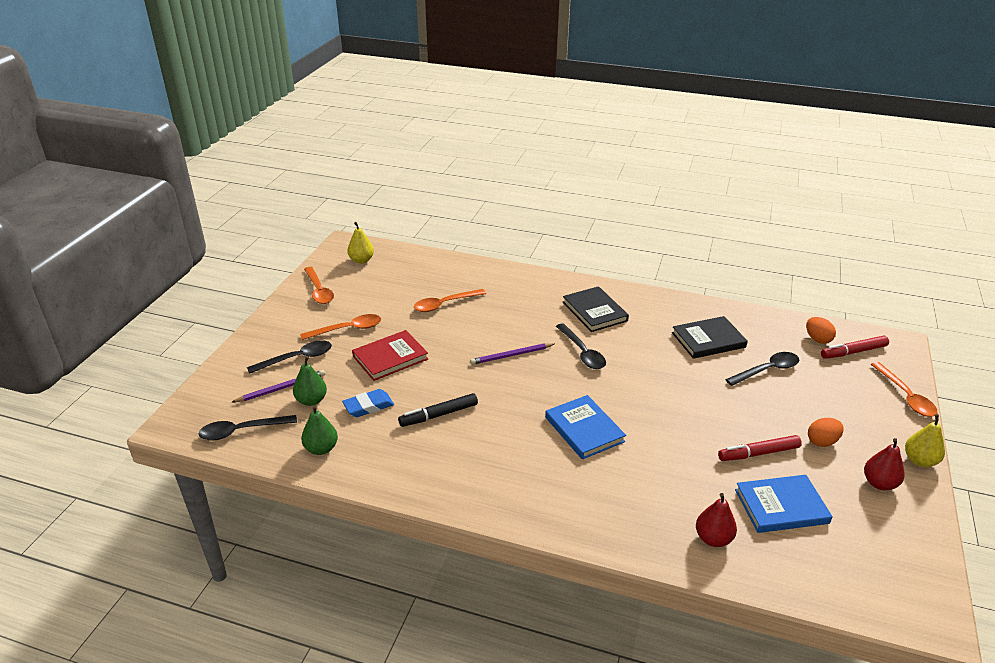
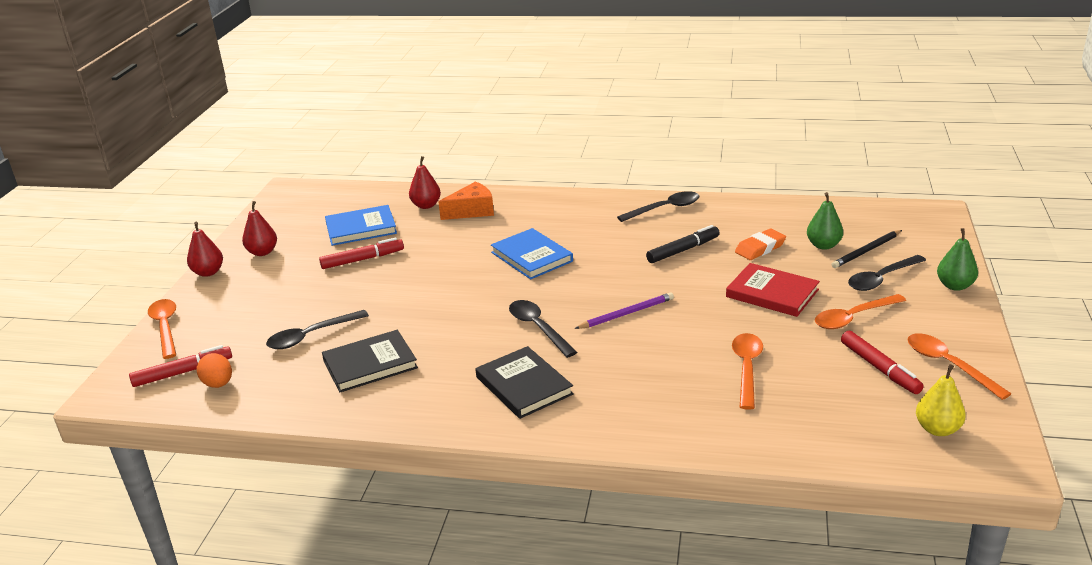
camera: 175 degrees right, 5 degrees down
(241, 431) = (866, 217): black spoon -> black spoon (665, 209)
(281, 388) = (867, 251): purple pencil -> black pencil
(321, 449) = (778, 215): green pear -> green pear (955, 286)
(362, 294) = (879, 368): none -> red marker
(368, 406) = (760, 248): blue eraser -> orange eraser
(390, 358) = (772, 293): red book -> red book turned 75 degrees clockwise
(444, 304) = (747, 368): orange spoon -> orange spoon turned 45 degrees counterclockwise
(652, 516) = (472, 211): none -> orange cheese
(822, 442) = (293, 275): orange egg -> none
(919, 461) = (208, 272): yellow pear -> red pear

